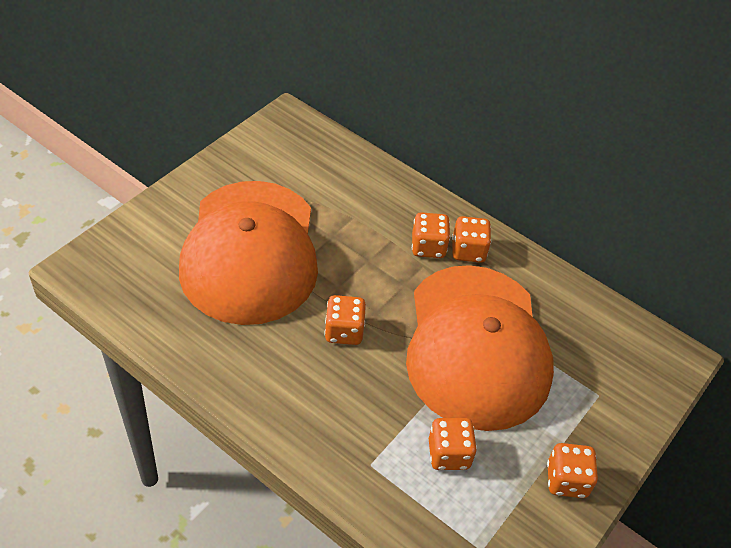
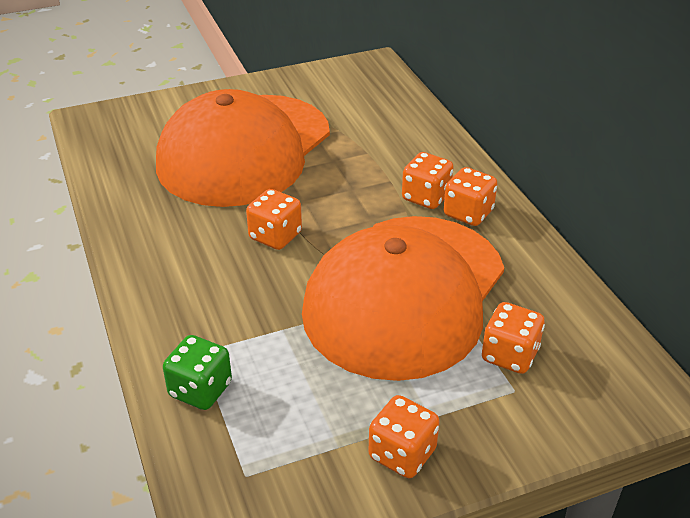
camera: 35 degrees right, 10 degrees down
(397, 497) = (200, 390): none -> green dice
(448, 454) = (288, 375): orange dice -> orange dice (509, 355)

